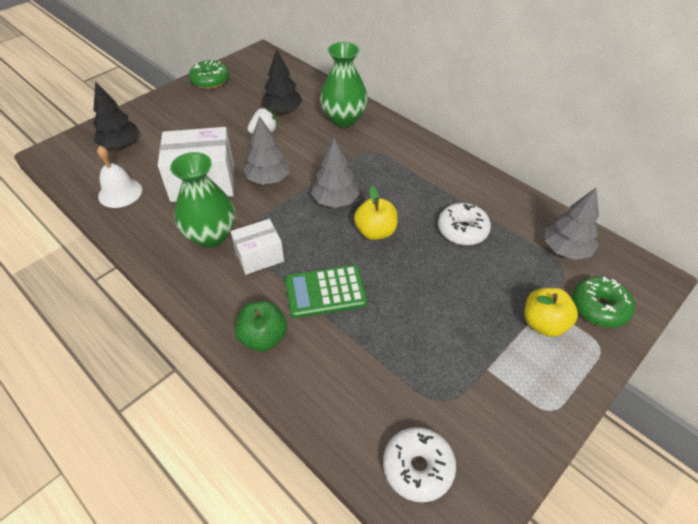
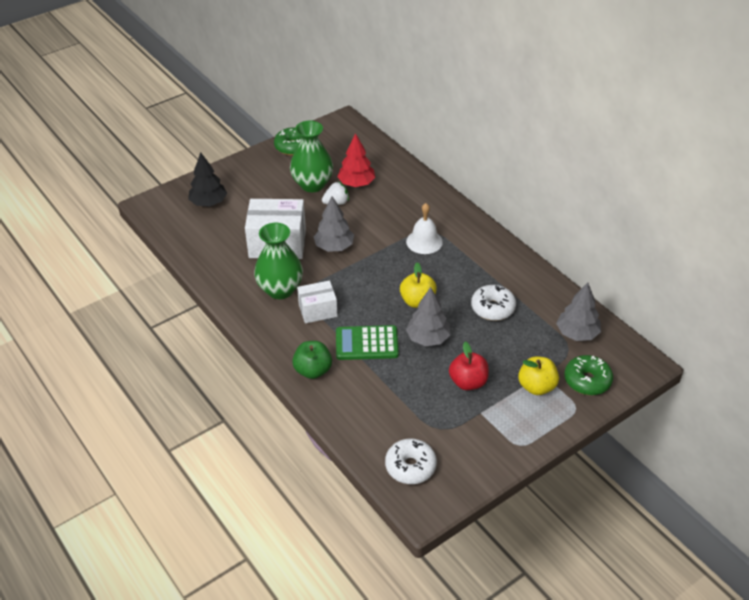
camera: 10 degrees right, 5 degrees down
(120, 193) = (207, 246): white bell -> white bell (424, 241)
(282, 111) = (356, 184): black tree -> red tree
(335, 201) = (389, 272): grey tree -> grey tree (428, 338)
(343, 119) = (411, 197): green vase -> green vase (312, 184)
(460, 328) = (468, 382): none -> red apple

